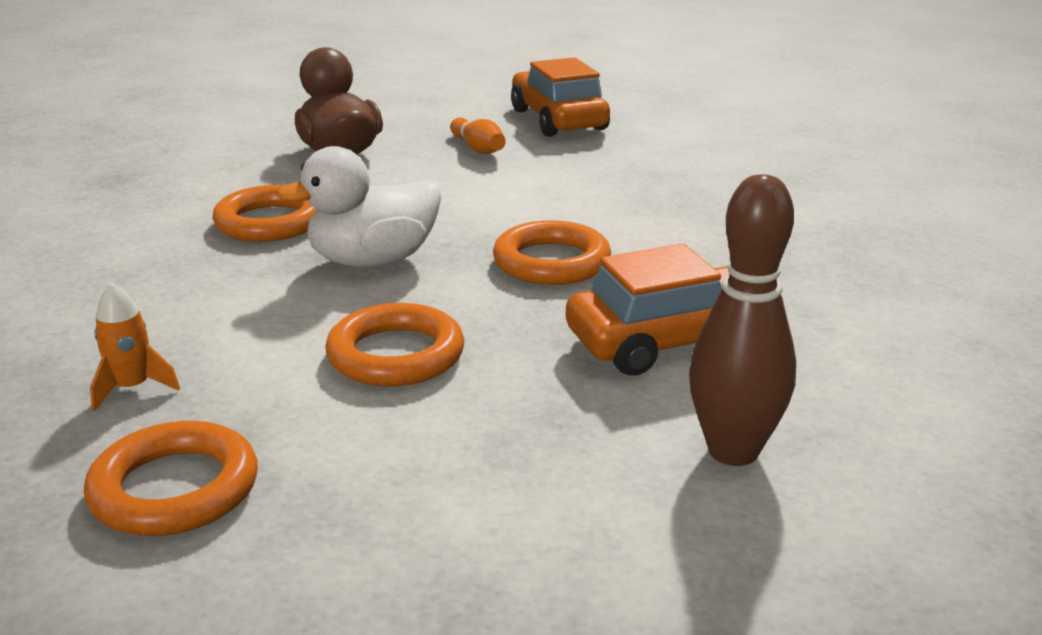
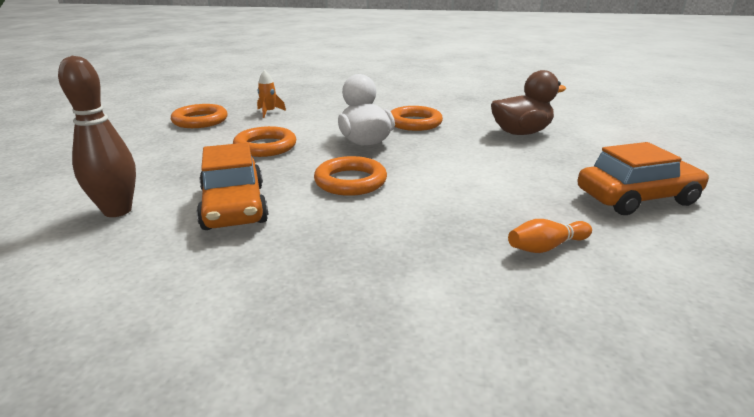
camera: 95 degrees right, 0 degrees up
(478, 148) = (546, 167): orange bowling pin -> orange bowling pin (546, 247)

